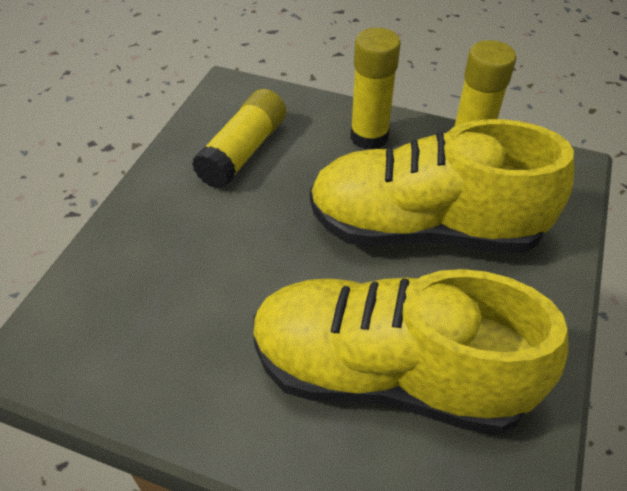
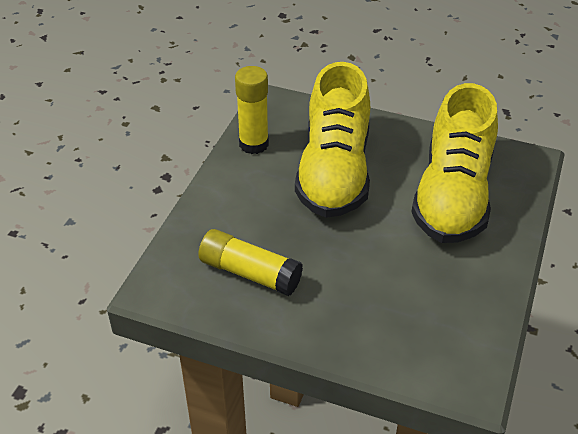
camera: 90 degrees left, 5 degrees down
(369, 137) = (235, 195): yellow glue stick -> none

